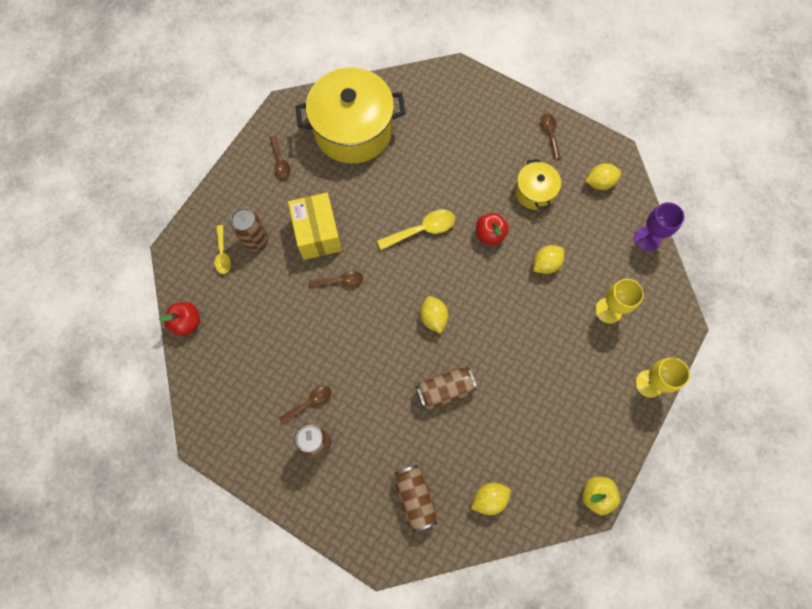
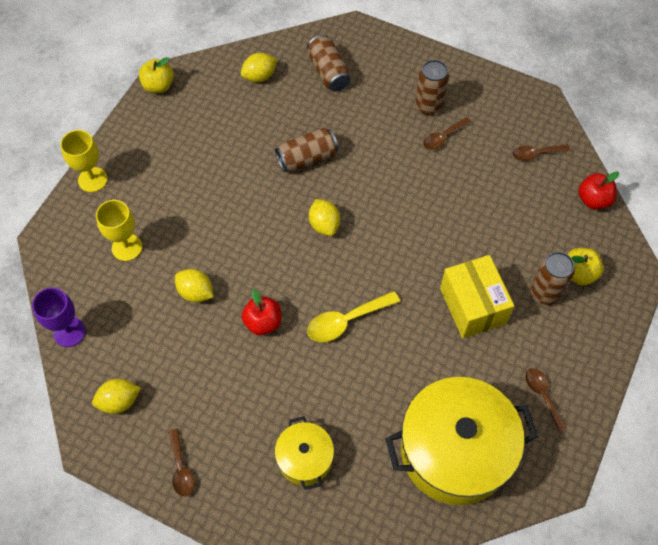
camera: 175 degrees right, 10 degrees down
(222, 254) = (578, 273): yellow spoon -> yellow apple
(340, 281) = (435, 255): brown spoon -> brown spoon (536, 154)
(534, 192) = (205, 381): yellow pot -> yellow pot (305, 458)
(545, 264) = (196, 292): yellow lemon -> yellow lemon turned 75 degrees clockwise

